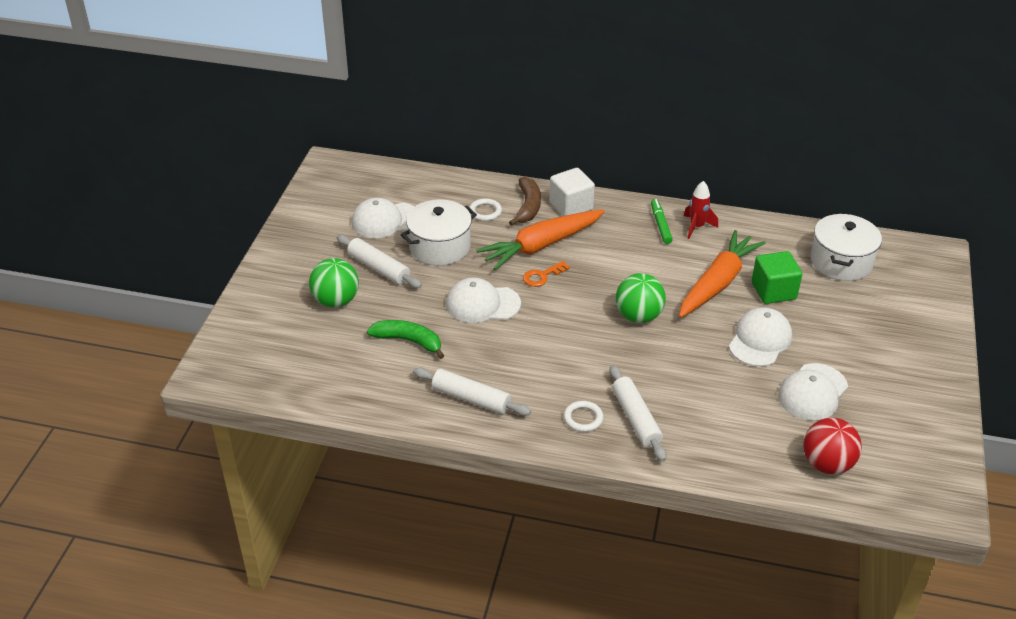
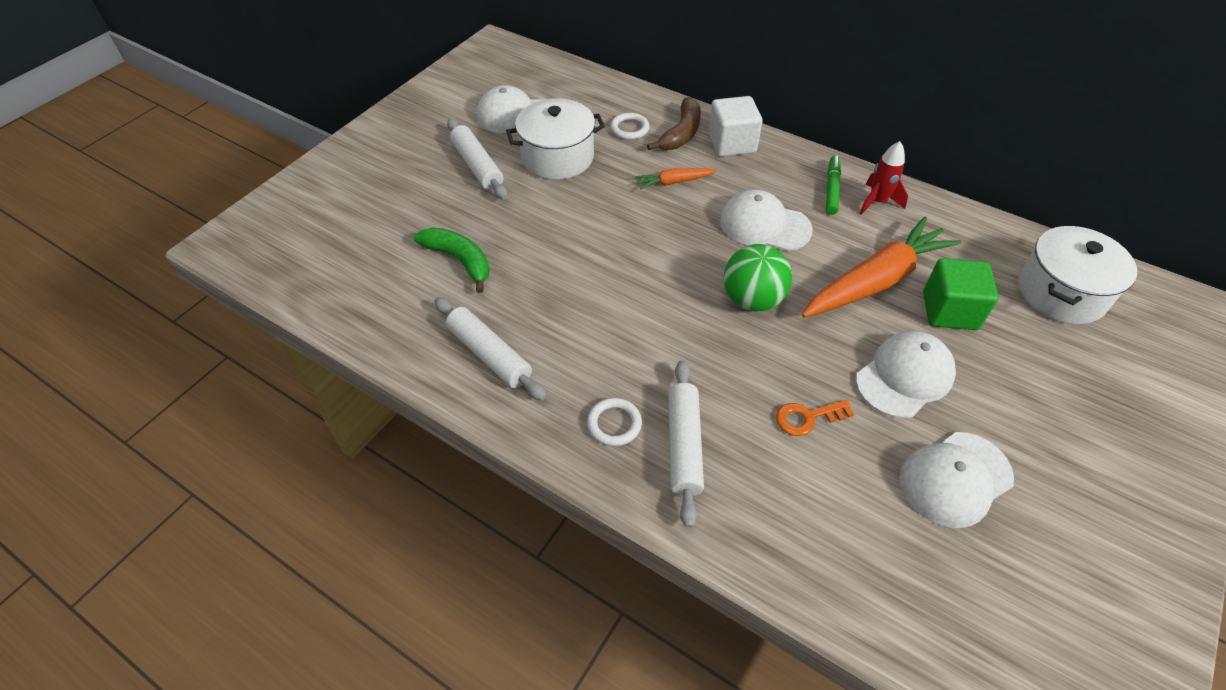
camera: 20 degrees right, 10 degrees up
(336, 301) = (409, 192): green ball -> none
(482, 304) = (569, 236): white cap -> white cap (764, 225)
(541, 246) = (673, 182): orange carrot -> orange carrot, size x0.46
(542, 276) = (656, 219): orange key -> orange key (807, 418)
(827, 464) = (937, 608): red ball -> none

